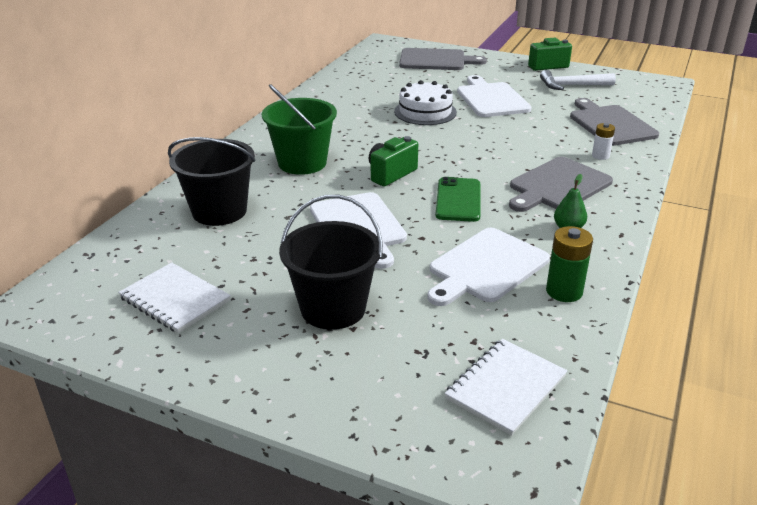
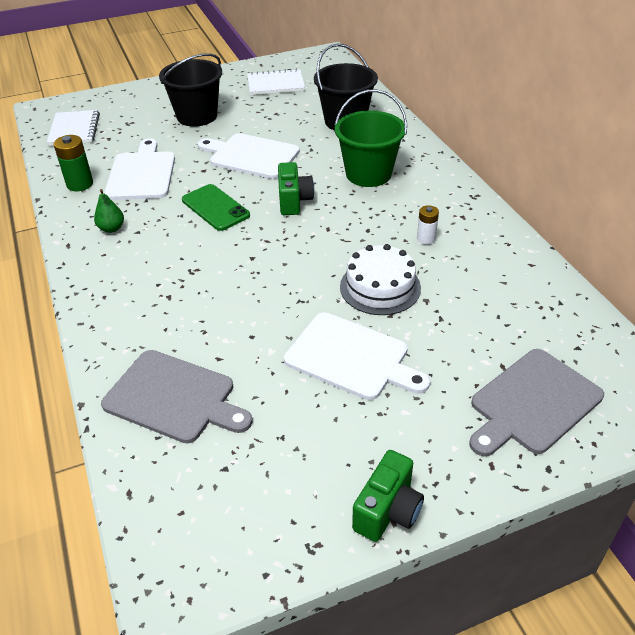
camera: 135 degrees right, 10 degrees up
(558, 186) = (154, 265): grey cutting board -> none
(572, 85) = (295, 468): white hammer -> none
(600, 156) = (145, 329): white battery -> white battery (426, 239)

